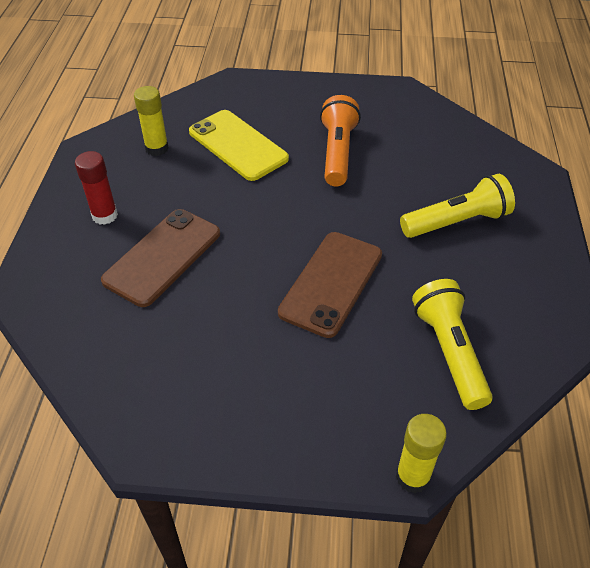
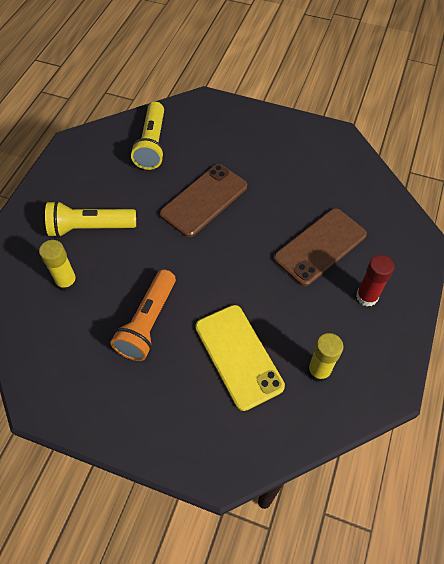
camera: 165 degrees left, 10 degrees up
(412, 477) = (204, 96): yellow glue stick -> yellow glue stick (67, 282)

